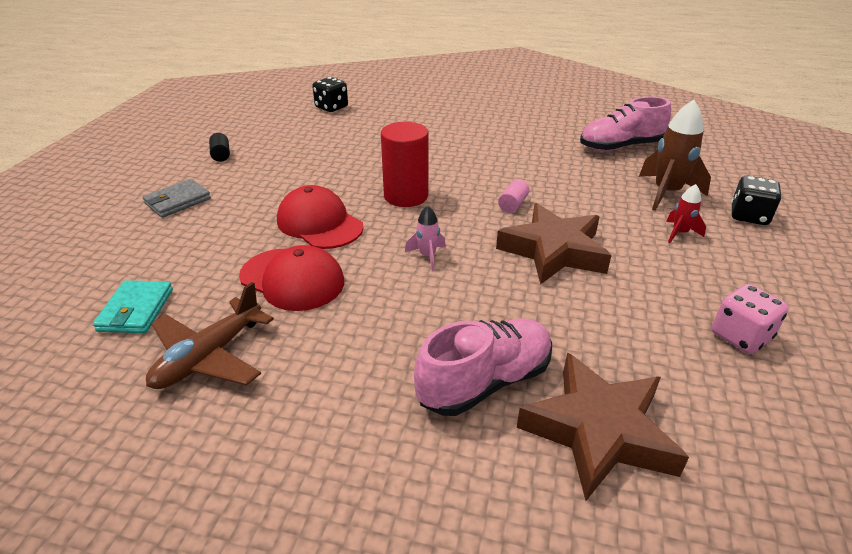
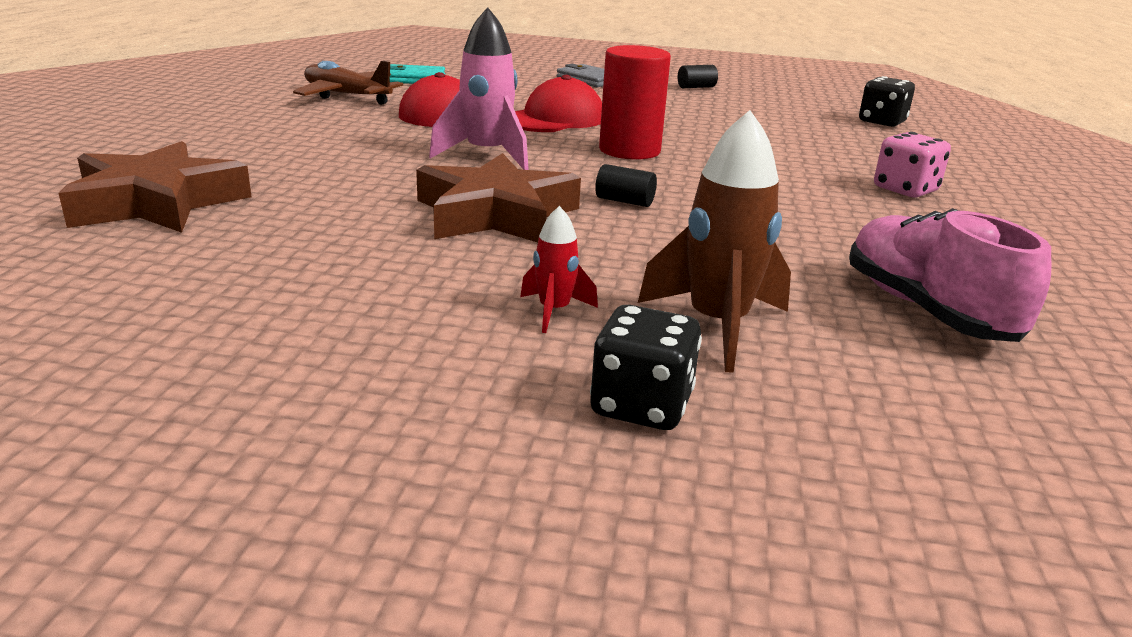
camera: 85 degrees right, 10 degrees down
(427, 256) = (487, 155): pink rocket -> pink rocket, size x1.91
(485, 382) = (259, 167): pink shoe -> none
(513, 205) = (624, 201): pink cylinder -> black cylinder
(740, 336) = (251, 305): pink dice -> pink dice (905, 190)

